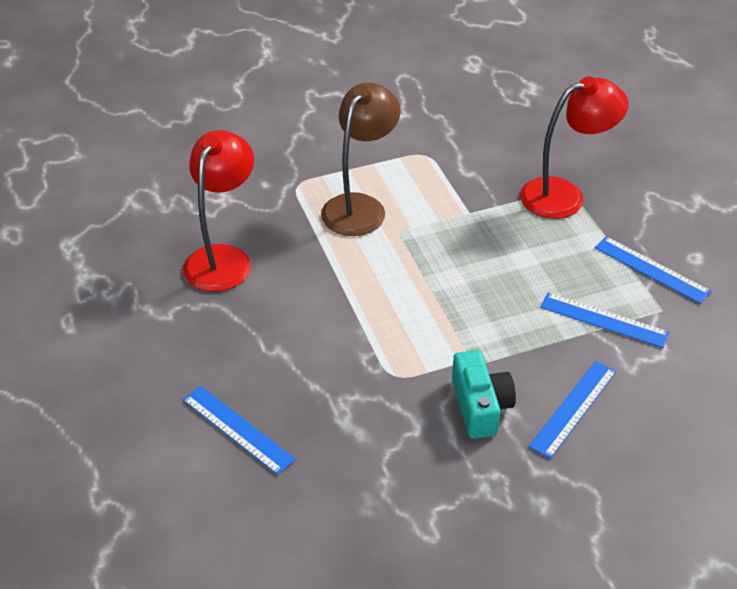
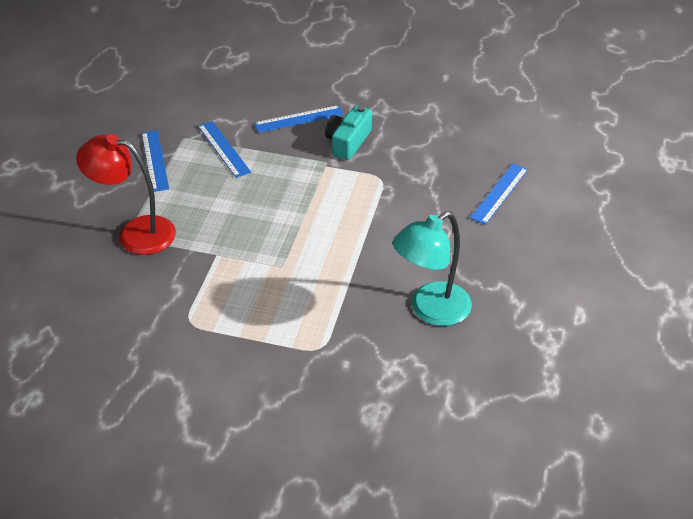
camera: 145 degrees left, 0 degrees up
(223, 258) = (430, 310): red lamp -> turquoise lamp
(238, 429) = (499, 193): blue ruler -> blue ruler turned 45 degrees clockwise
(360, 206) = (289, 301): brown lamp -> none

